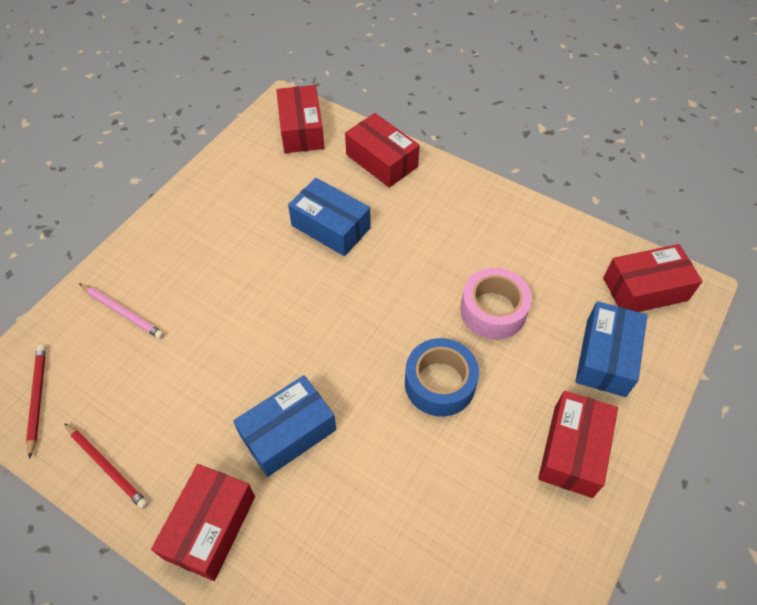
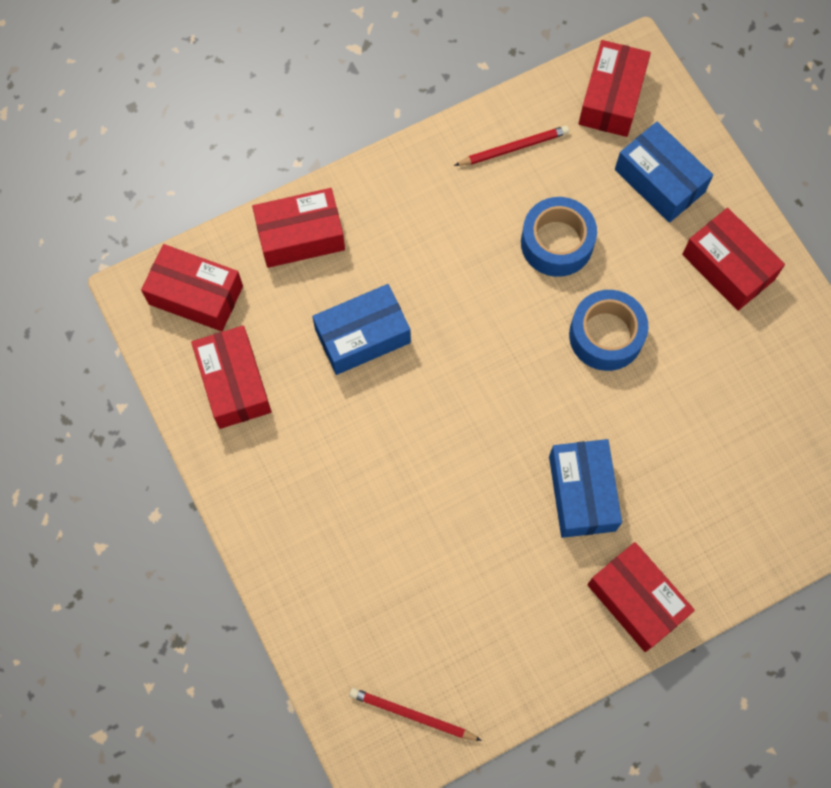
camera: 60 degrees left, 15 degrees up
(107, 466) = (527, 671): red pencil -> red pencil (513, 148)
(122, 312) = (350, 595): pink pencil -> none
(251, 175) = (234, 383): none -> red box
(493, 310) = (557, 243): pink tape -> blue tape

